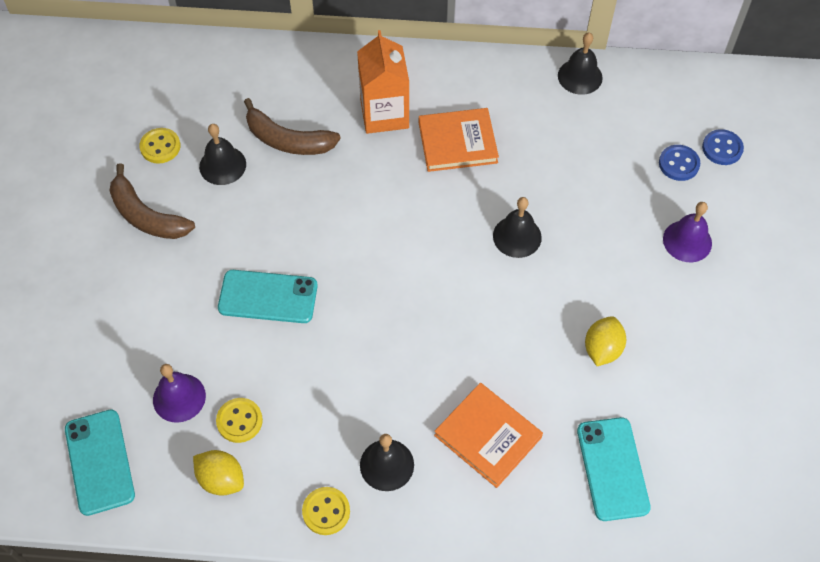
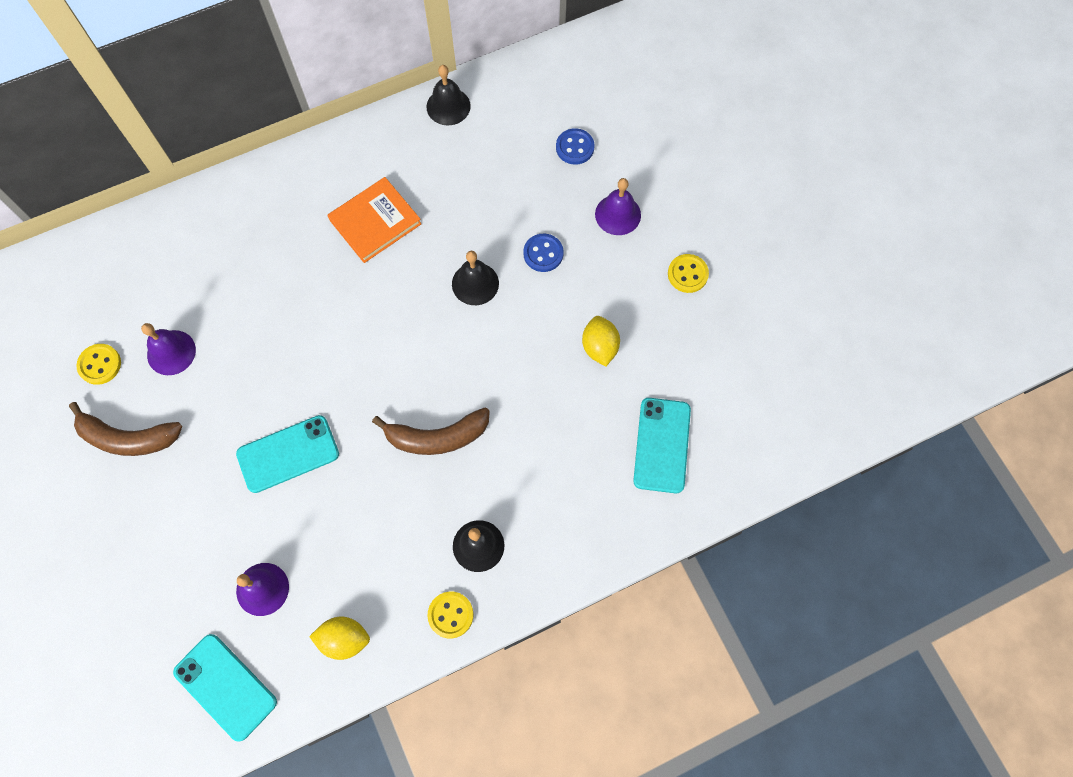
camera: 30 degrees left, 10 degrees up
(222, 165) = (171, 352): black bell -> purple bell
(239, 421) = (329, 579): yellow button -> yellow button (687, 274)
(288, 140) = (219, 297): brown banana -> brown banana (437, 437)
(384, 114) = (293, 227): orange carton -> none
(488, 436) = (548, 474): orange book -> none
(613, 468) = (662, 445): turquoise phone -> turquoise phone turned 45 degrees clockwise
(722, 148) = (603, 115): blue button -> blue button (543, 253)

